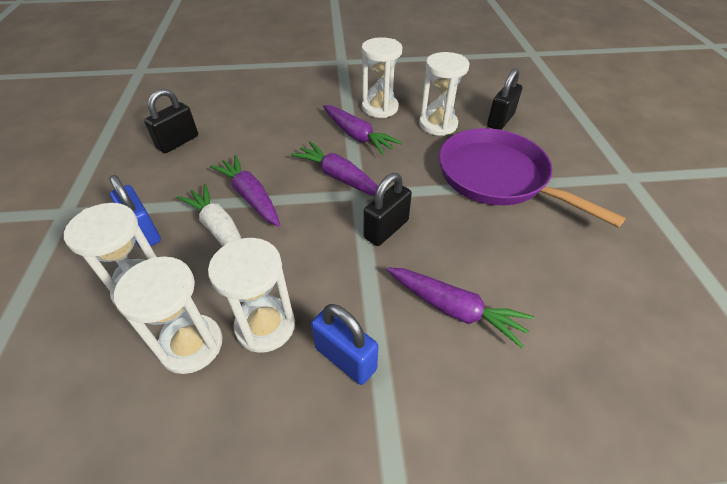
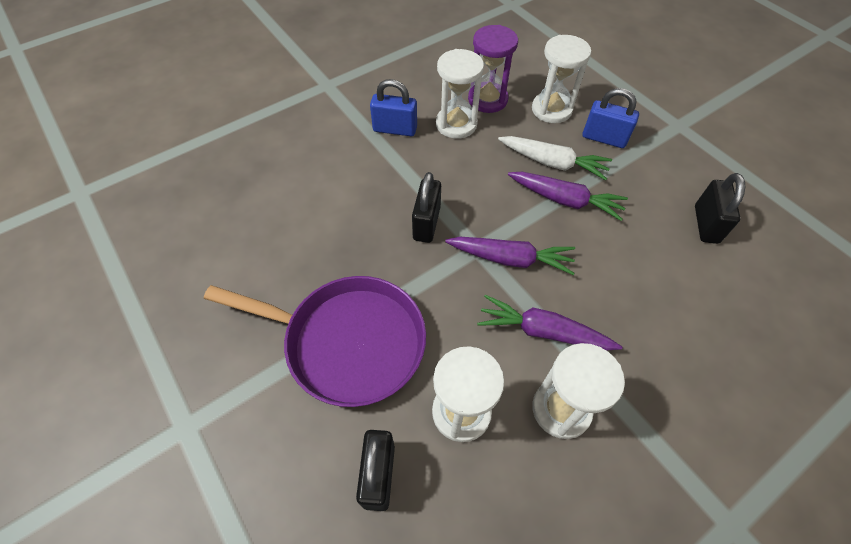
camera: 150 degrees right, 10 degrees up
(191, 345) = (487, 99): white hourglass -> purple hourglass
(454, 309) = (340, 184): purple carrot -> none

